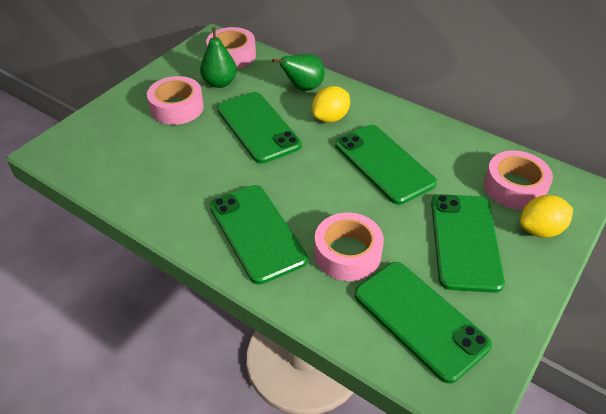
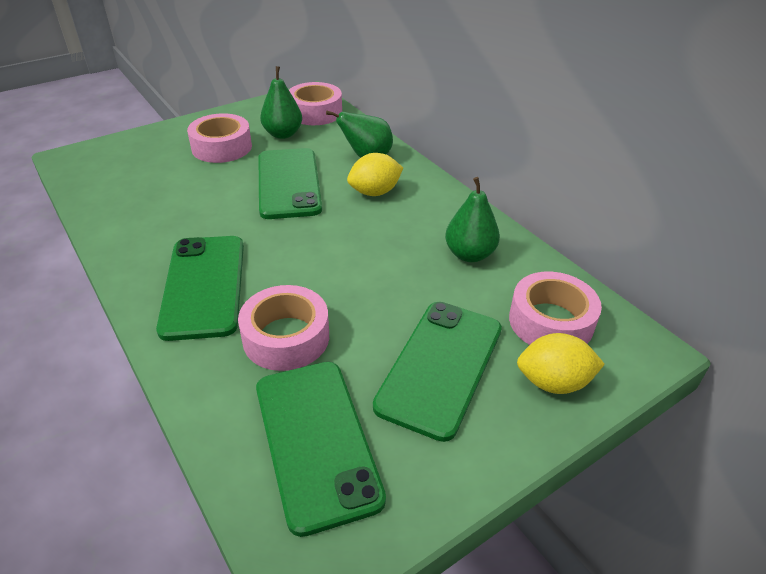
camera: 20 degrees right, 5 degrees down
(384, 164) = (401, 253): green phone -> none
(431, 151) = (469, 254): none -> green pear

